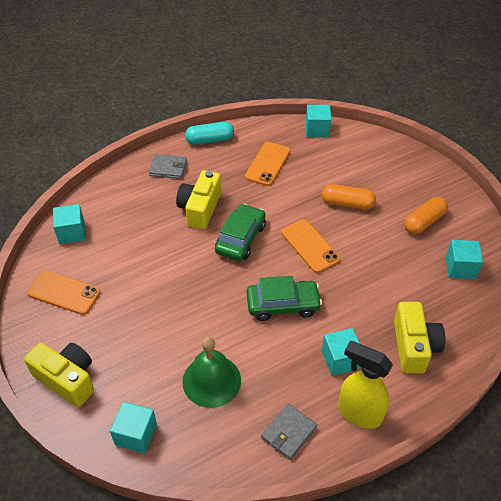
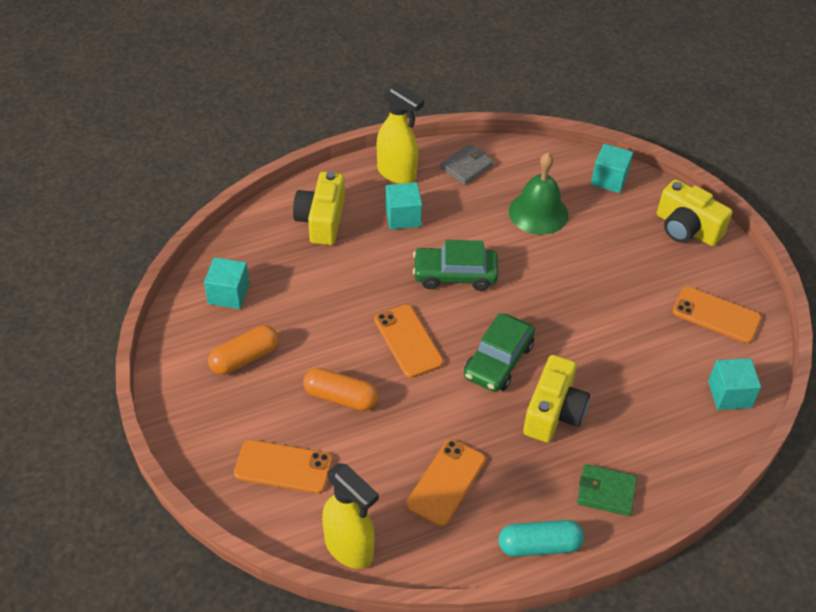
camera: 175 degrees left, 0 degrees up
(168, 168) = (606, 492): grey wallet -> green wallet
(317, 129) = (349, 548): turquoise cube -> yellow spray bottle
(369, 162) = (283, 467): none -> orange phone

